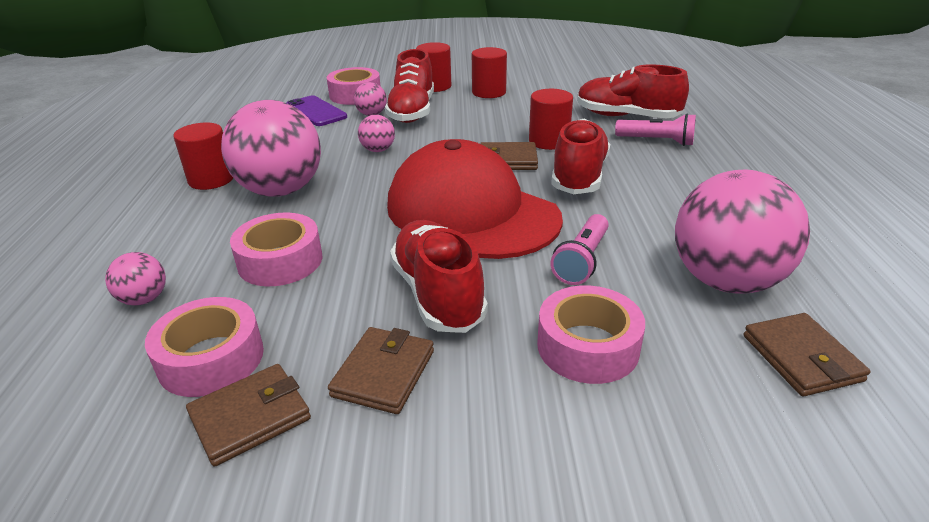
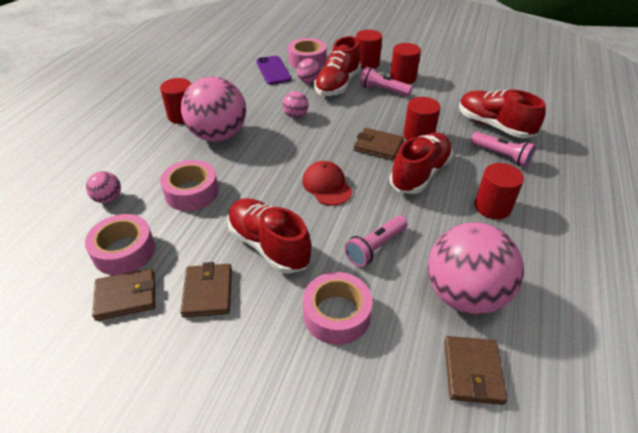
camera: 20 degrees right, 10 degrees up
(383, 373) = (208, 292): brown wallet -> brown wallet turned 45 degrees counterclockwise
(438, 294) = (269, 245): red shoe -> red shoe turned 45 degrees counterclockwise
(471, 212) = (327, 185): red cap -> red cap, size x0.45
(473, 107) = (383, 90): none -> pink flashlight
(686, 189) = (492, 207): none -> red cylinder

